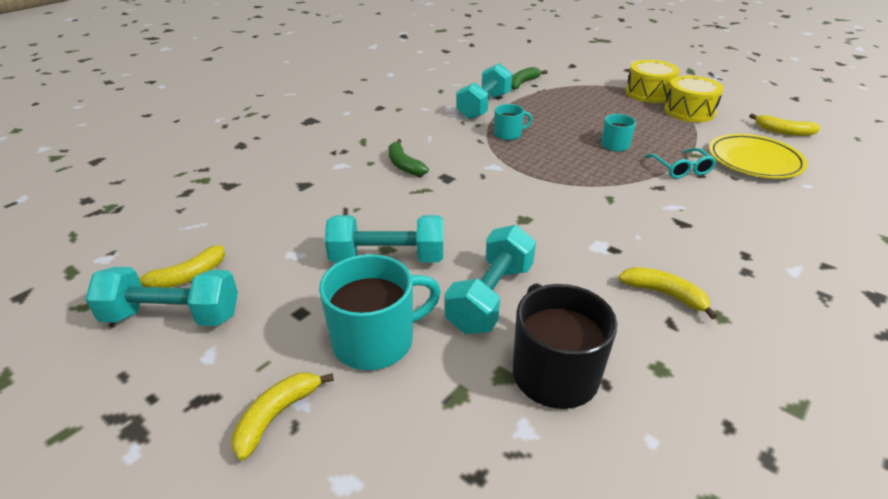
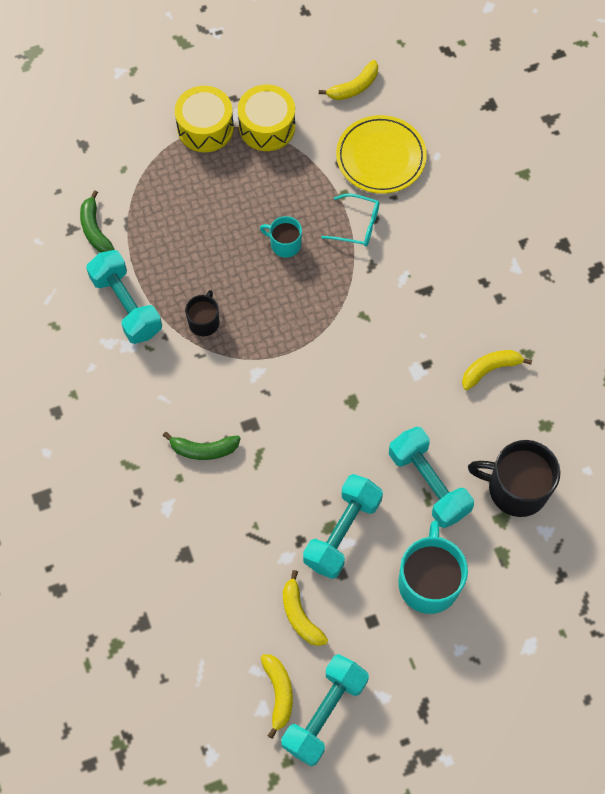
camera: 60 degrees left, 30 degrees up
(277, 416) = (461, 667): yellow banana -> yellow banana (300, 615)
(508, 134) = (204, 321): turquoise mug -> black mug

